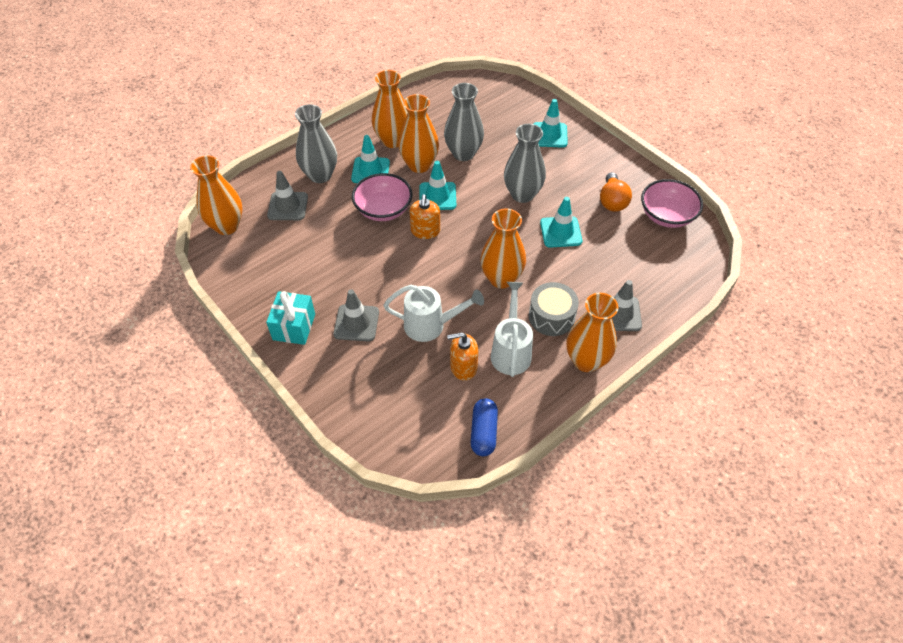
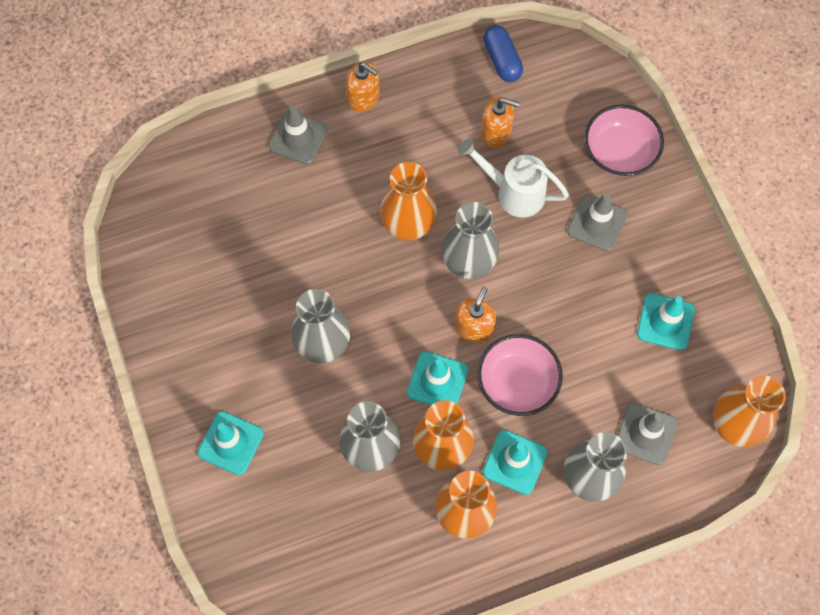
camera: 160 degrees left, 15 degrees up
(294, 327) = (670, 241): turquoise gift -> none
(445, 267) = (468, 264): none -> grey vase
(483, 432) = (502, 60): blue capsule -> blue capsule turned 45 degrees counterclockwise
(511, 351) = (438, 134): white watering can -> none
(551, 317) = (374, 159): grey drum -> none
(560, 232) = (304, 268): turquoise traffic cone -> turquoise traffic cone (665, 322)
(586, 360) = (363, 98): orange vase -> orange soap dispenser
(612, 201) = (213, 293): orange light bulb -> none
(667, 216) = (159, 247): pink bowl -> pink bowl (619, 152)

